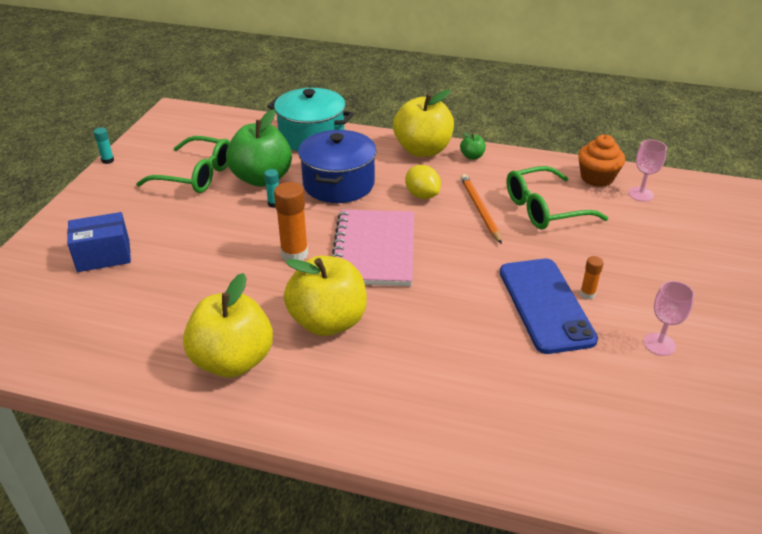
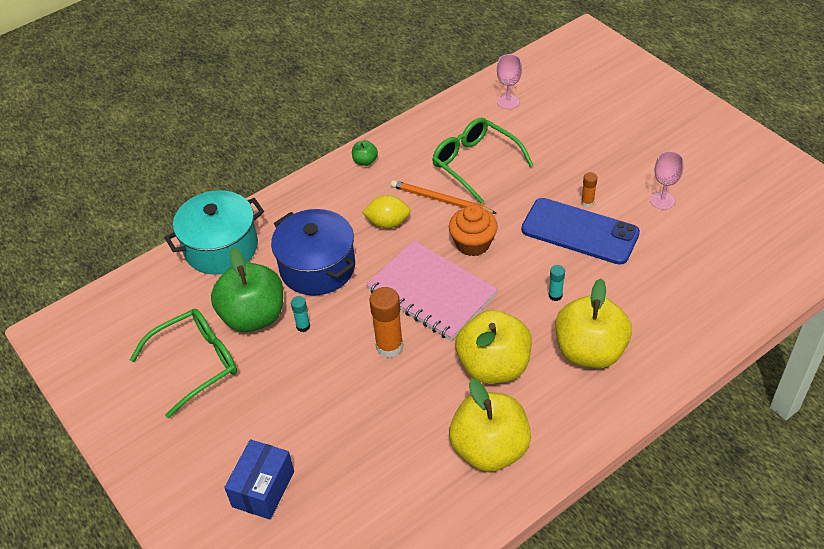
camera: 50 degrees left, 10 degrees up
(108, 160) = (90, 426): turquoise glue stick -> turquoise glue stick (555, 295)
(422, 150) = (323, 186): yellow apple -> yellow apple (589, 351)
(544, 209) = (475, 163): green glasses -> green glasses turned 120 degrees clockwise
(597, 178) = (466, 110): orange cupcake -> orange cupcake (473, 243)

